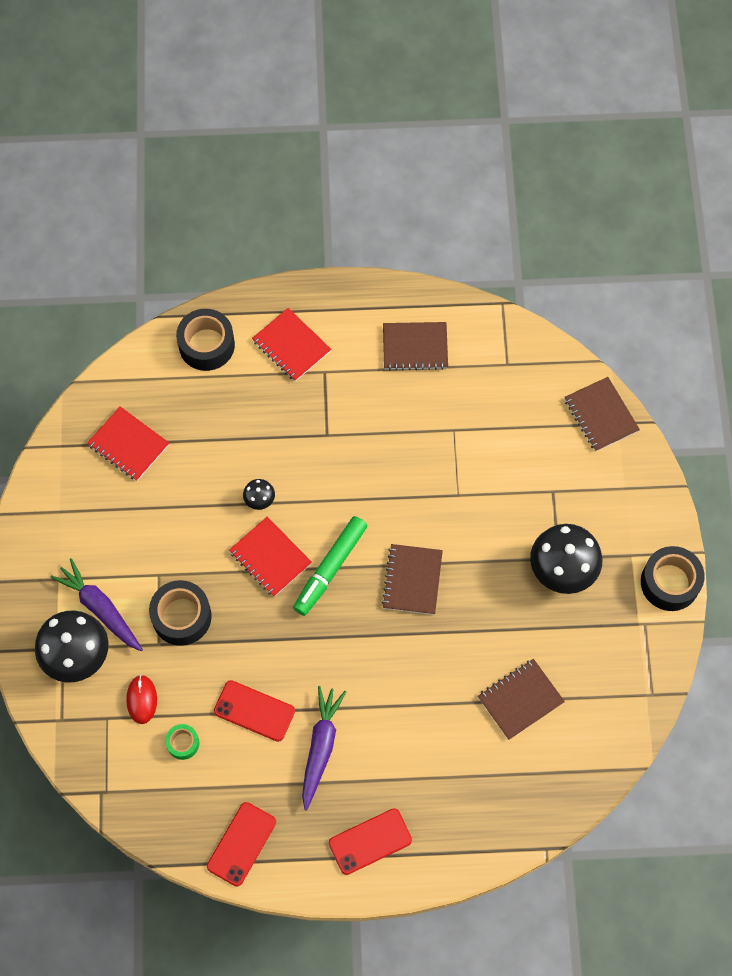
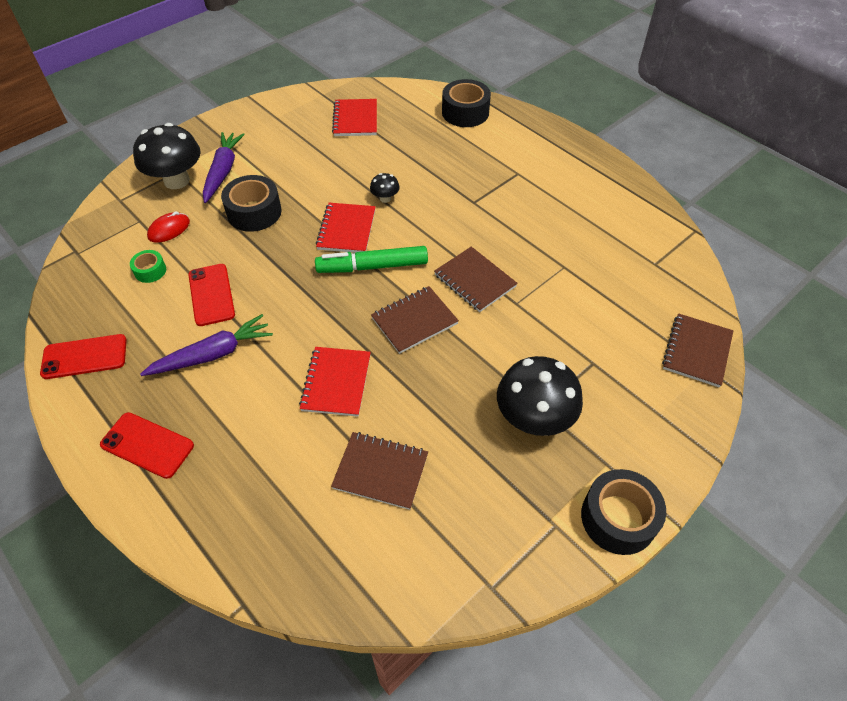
camera: 50 degrees right, 15 degrees down
(291, 346) = (515, 148): red notebook -> red notebook (336, 382)
(415, 347) = (597, 206): brown notebook -> brown notebook (475, 281)

